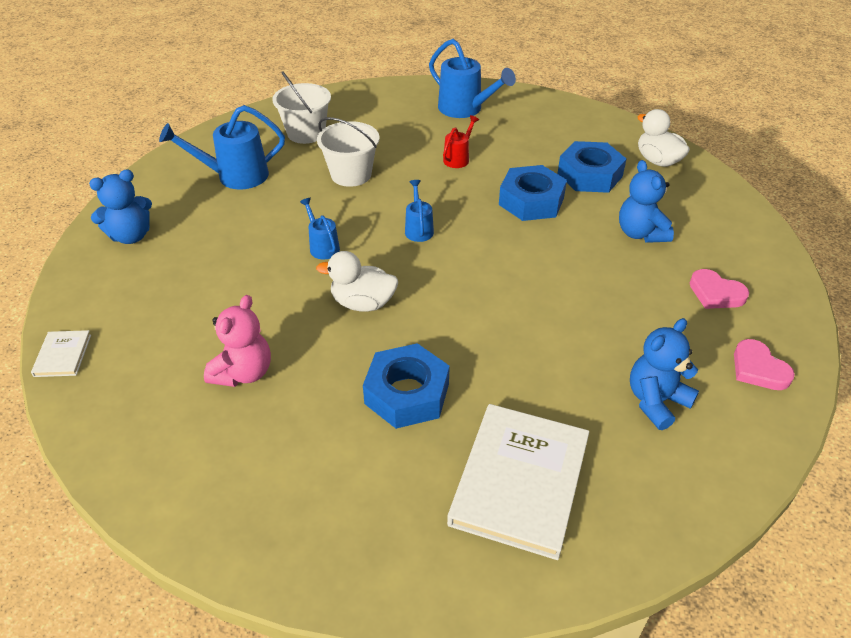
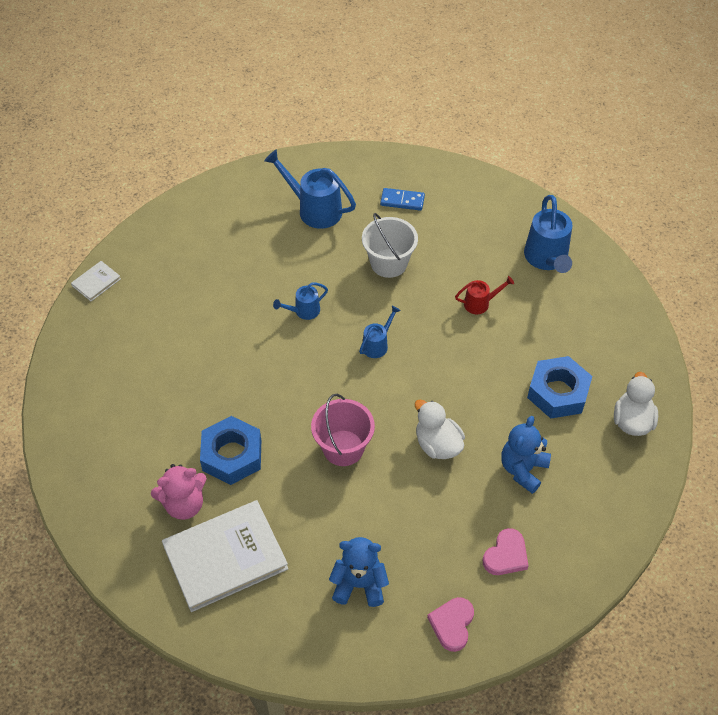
camera: 45 degrees right, 10 degrees up
(131, 236) = (206, 217): blue teddy bear -> none
(243, 373) = (167, 368): pink teddy bear -> pink teddy bear (184, 504)
(306, 133) = (402, 201): white bucket -> blue domino
(322, 246) = (303, 311): blue watering can -> blue watering can turned 135 degrees counterclockwise
(363, 303) = (278, 374): white duck -> white duck (437, 445)
(495, 315) = (343, 448): none -> pink bucket
(531, 201) = (482, 381): blue nut -> none
(716, 293) = (506, 555): pink heart -> pink heart turned 135 degrees counterclockwise

